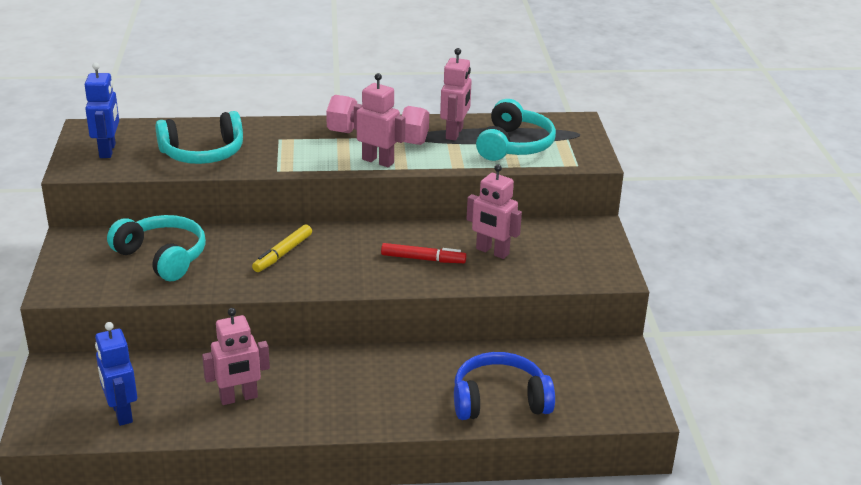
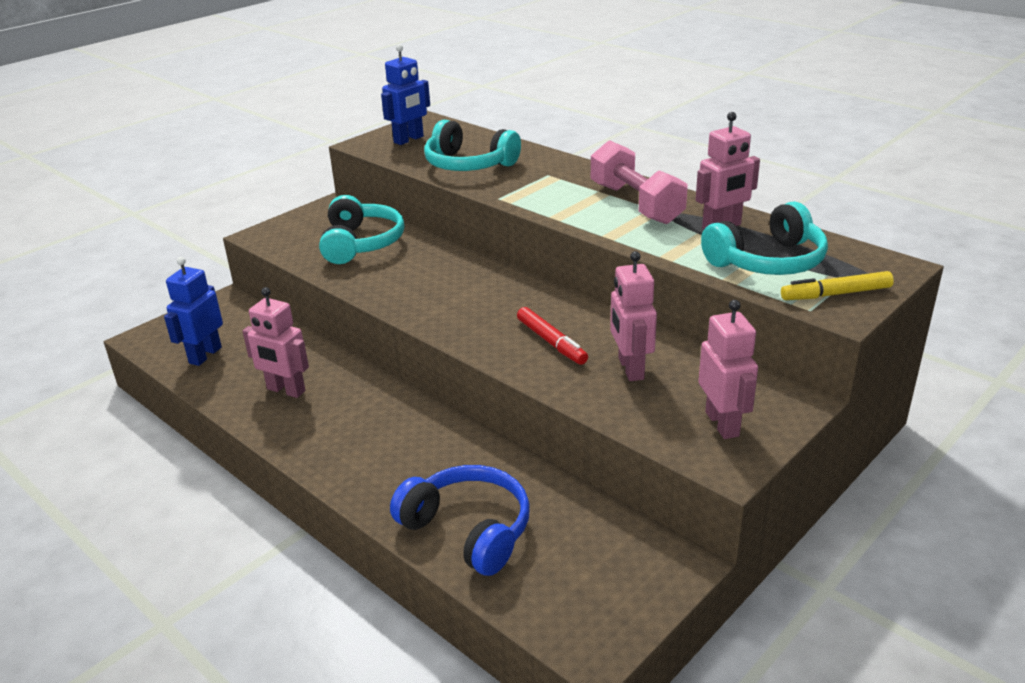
camera: 50 degrees right, 0 degrees up
(283, 254) = (446, 281): yellow marker -> yellow marker (835, 294)
(378, 161) = (598, 223): pink robot -> pink robot (722, 424)

